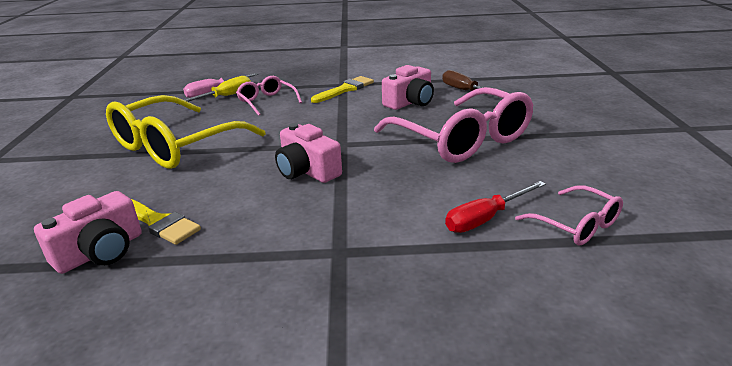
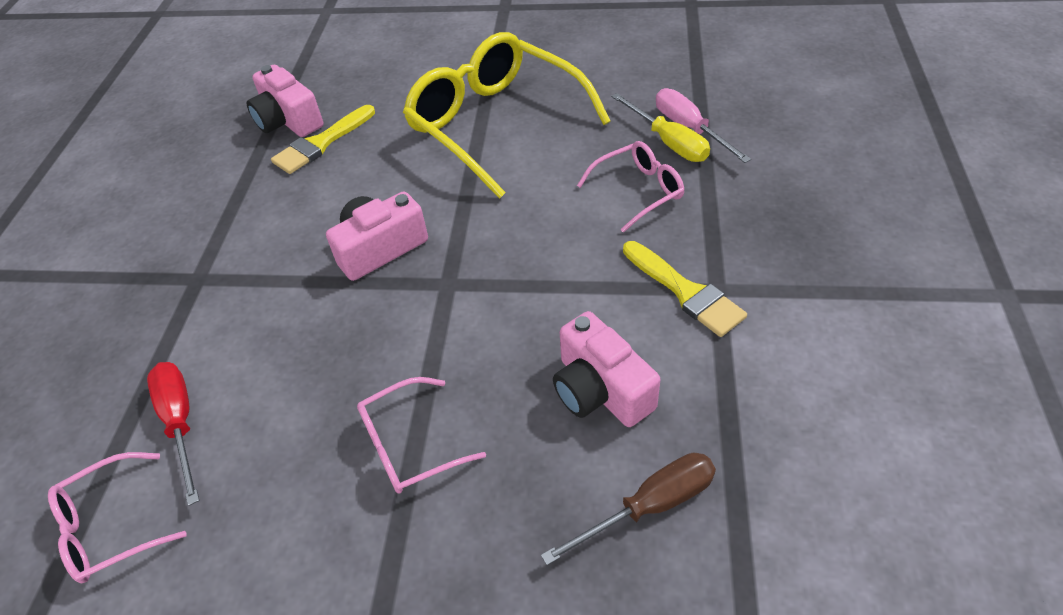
camera: 100 degrees right, 20 degrees up
(462, 140) = (409, 445): pink glasses -> pink glasses, size x0.49

